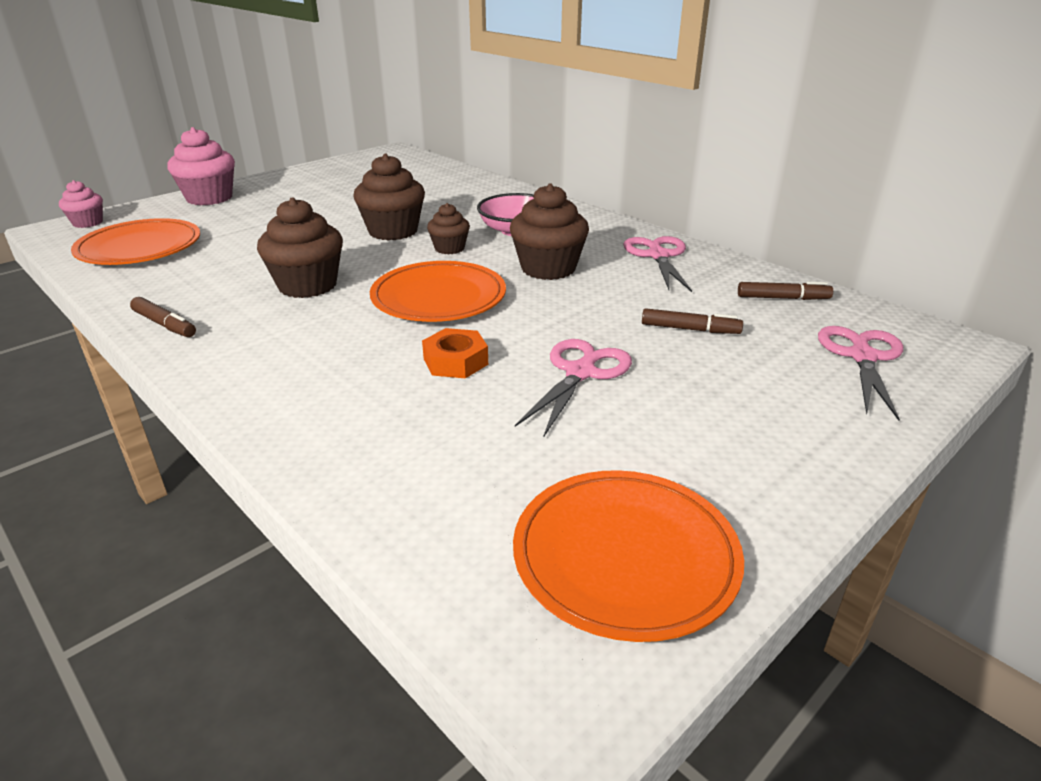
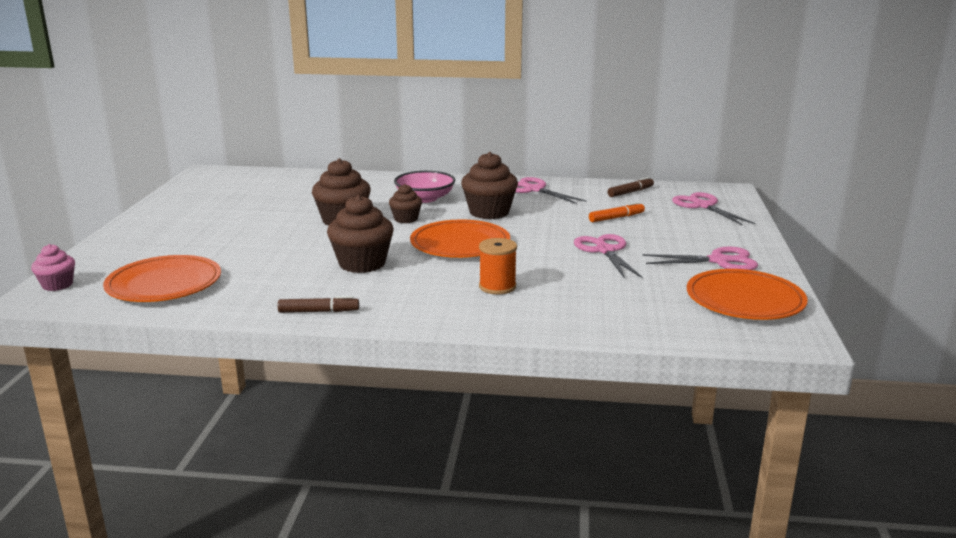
camera: 40 degrees left, 10 degrees down
(209, 198) = (128, 240): pink cupcake -> none
(362, 369) = (497, 287): none -> orange spool
(455, 361) = (537, 267): orange nut -> none
(690, 329) = (616, 218): brown marker -> orange marker
(716, 462) = (719, 261): none -> pink scissors

